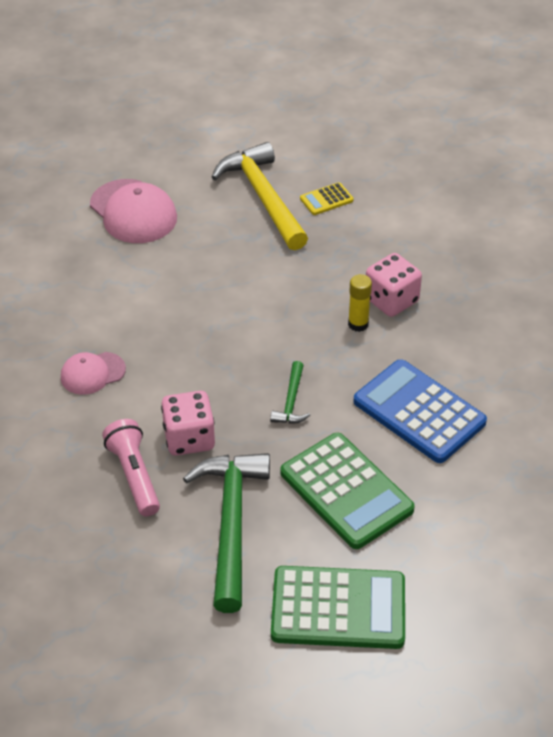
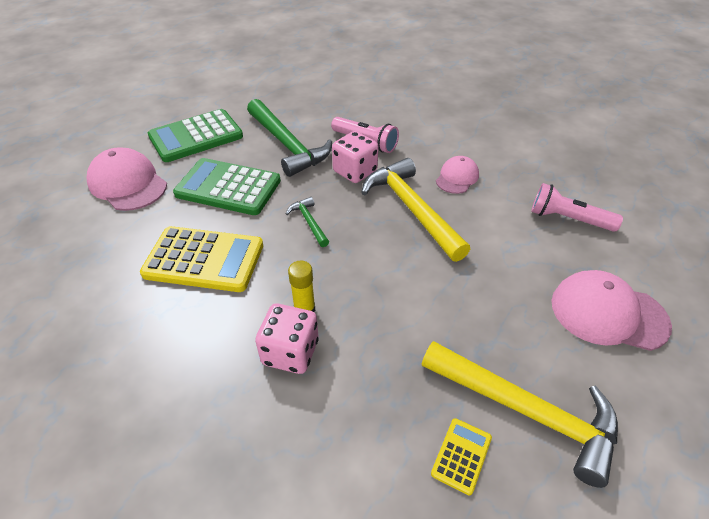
camera: 145 degrees right, 0 degrees up
(53, 281) = (568, 219): none -> pink flashlight
(179, 363) = (411, 209): none -> yellow hammer
(419, 412) = (204, 259): blue calculator -> yellow calculator
(462, 562) = (128, 184): none -> pink cap

